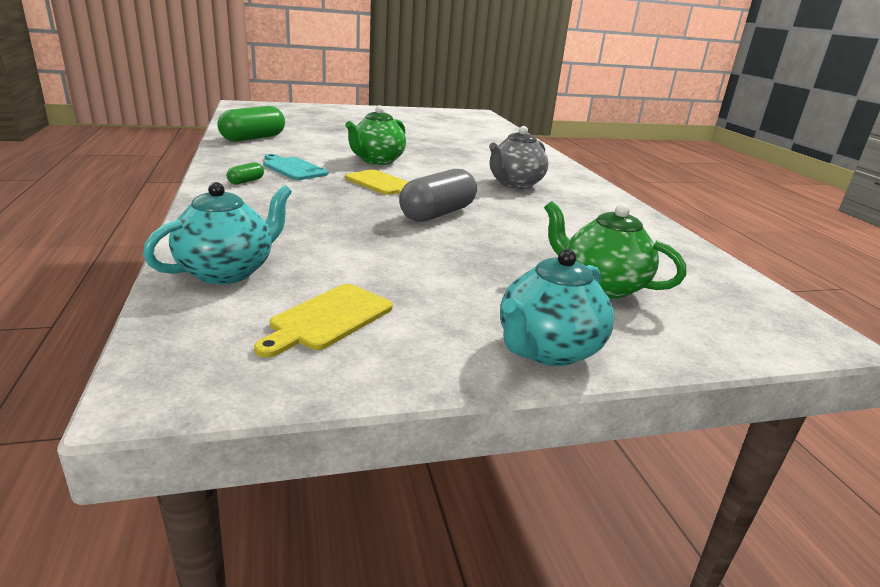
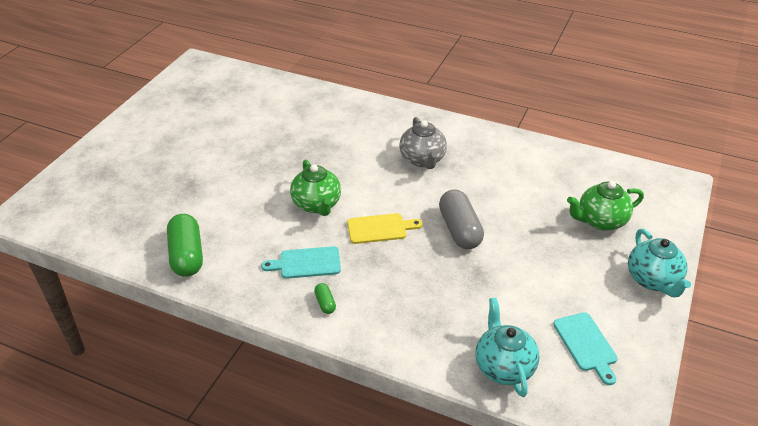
camera: 50 degrees left, 15 degrees up
(328, 318) = (586, 344): yellow cutting board -> turquoise cutting board

